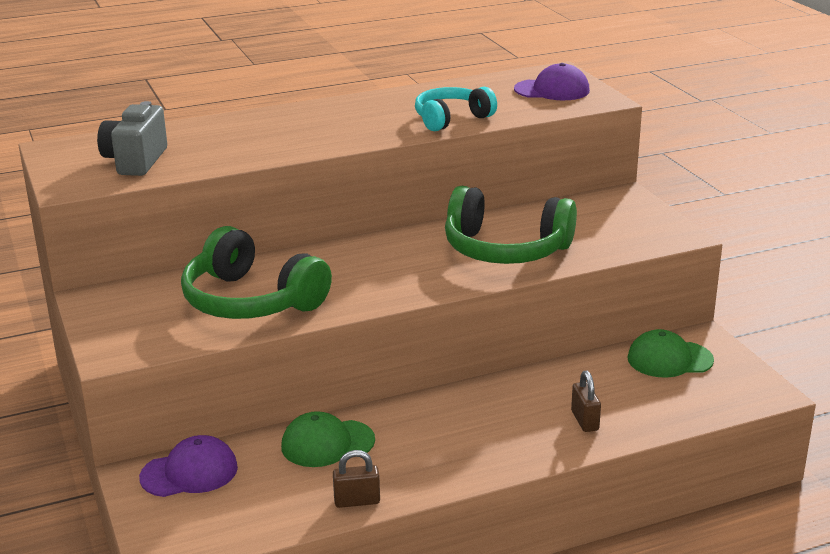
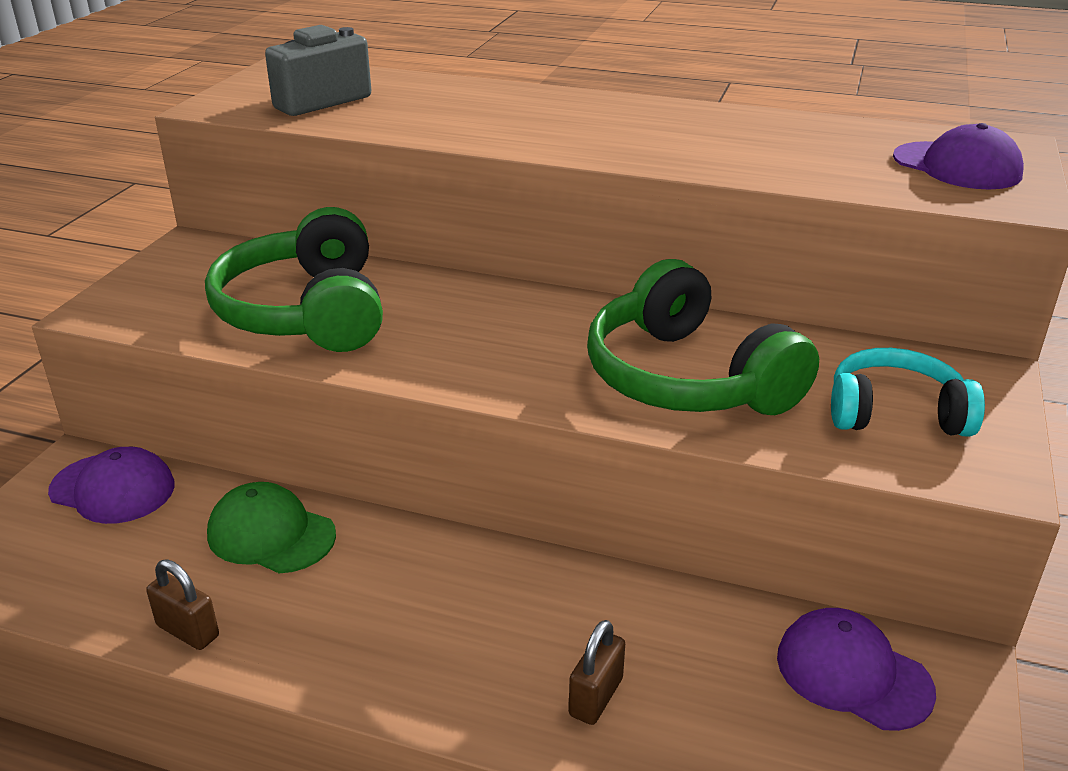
camera: 40 degrees right, 5 degrees up
(451, 119) = (741, 161): turquoise headphones -> turquoise headphones (895, 413)
(669, 359) = (853, 673): green cap -> purple cap

